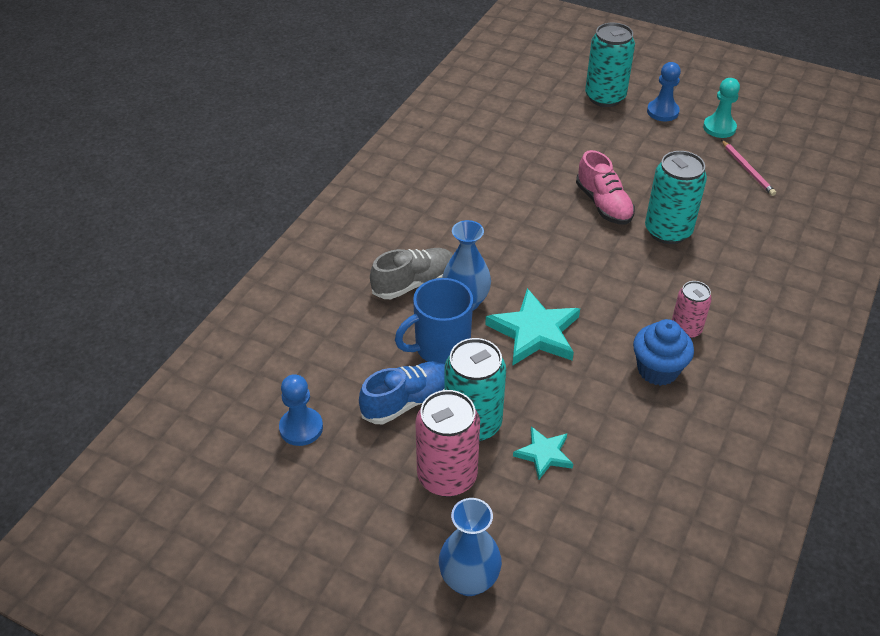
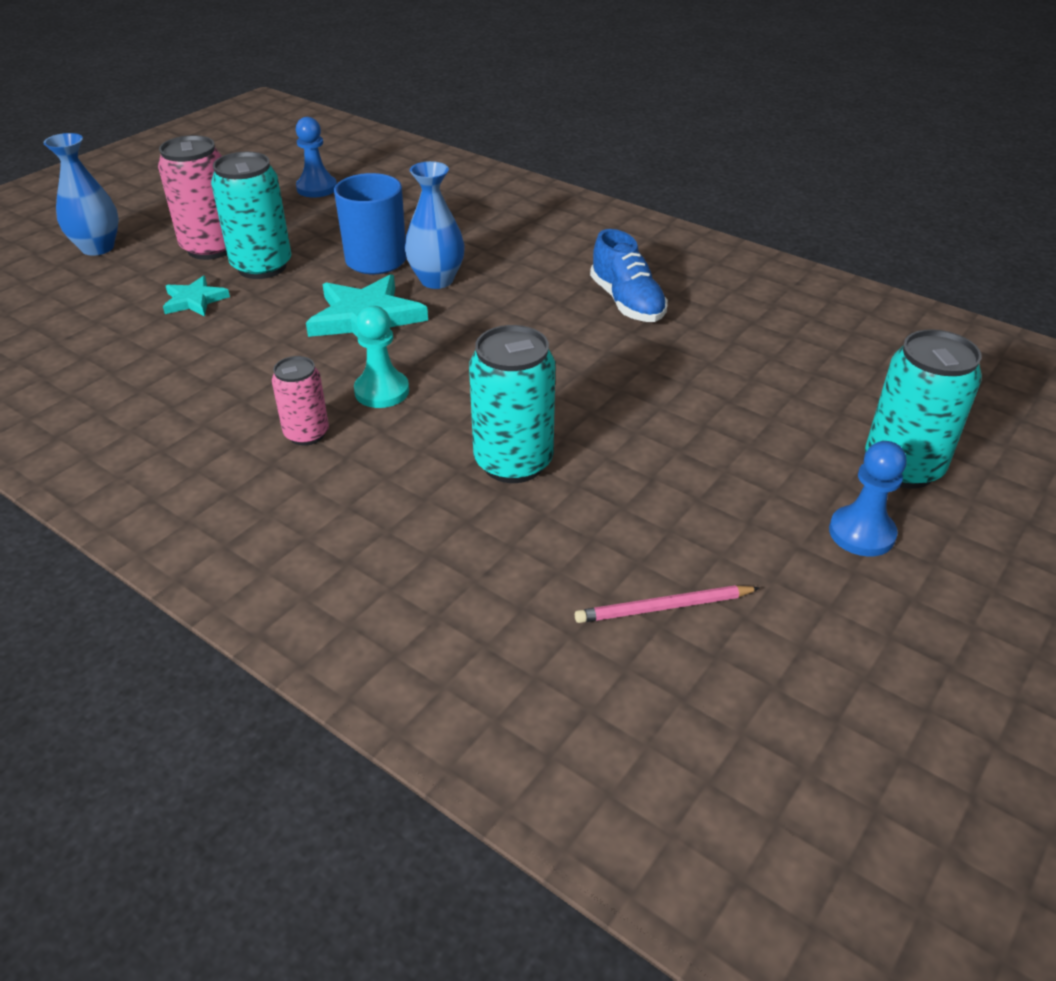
camera: 100 degrees right, 5 degrees down
(407, 401) = (314, 236): blue shoe -> blue shoe (627, 302)
(414, 283) = (481, 253): grey shoe -> none
(603, 204) = (593, 411): pink shoe -> none
(657, 370) = (254, 395): blue cupcake -> none
(719, 128) = (809, 604): turquoise pawn -> turquoise pawn (382, 391)

